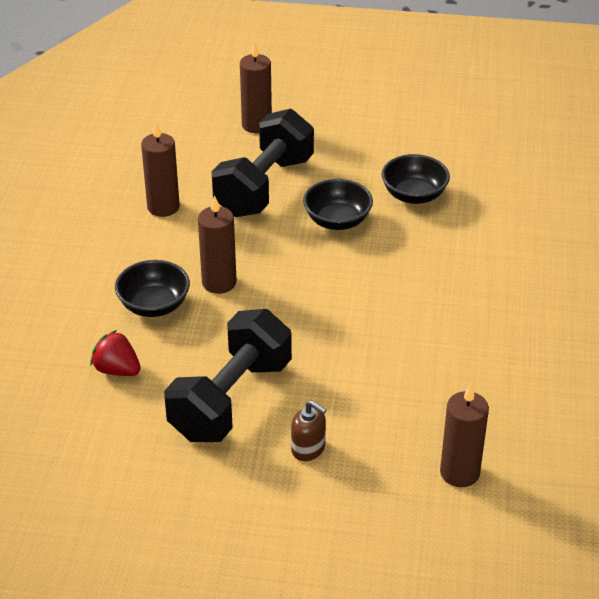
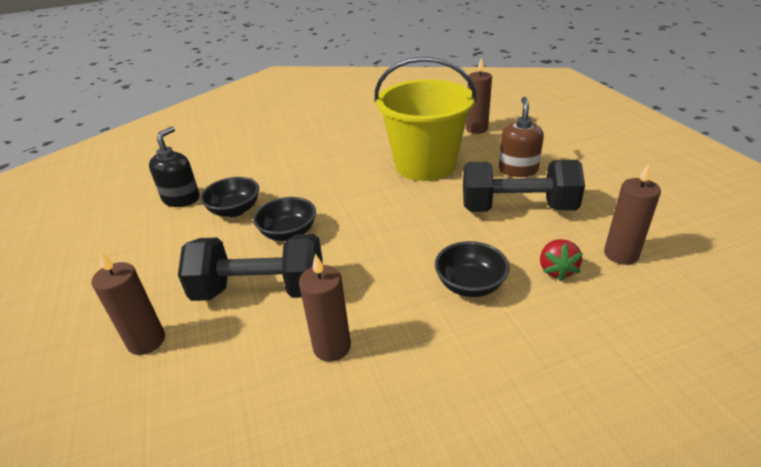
camera: 115 degrees left, 5 degrees down
(219, 282) = (410, 262): brown candle -> brown candle (621, 254)
(308, 449) = (518, 170): brown soap dispenser -> brown soap dispenser, size x1.53
(393, 369) = (425, 165): none -> yellow bucket
(471, 164) = (181, 199): none -> black soap dispenser

